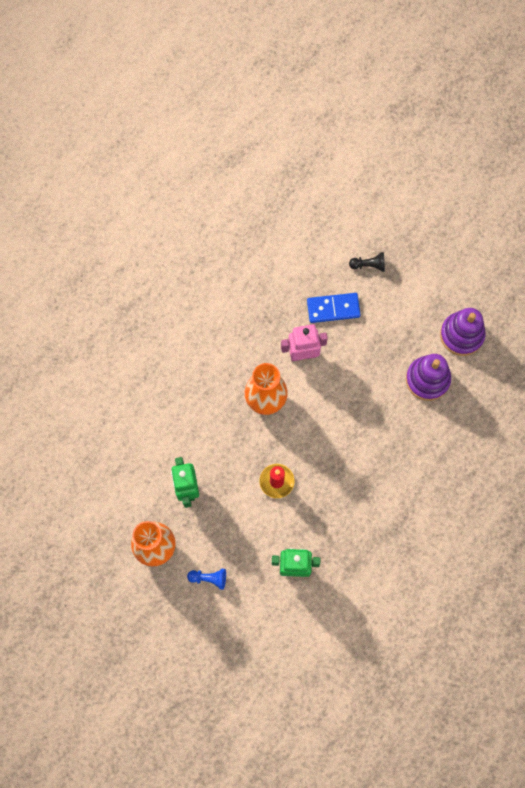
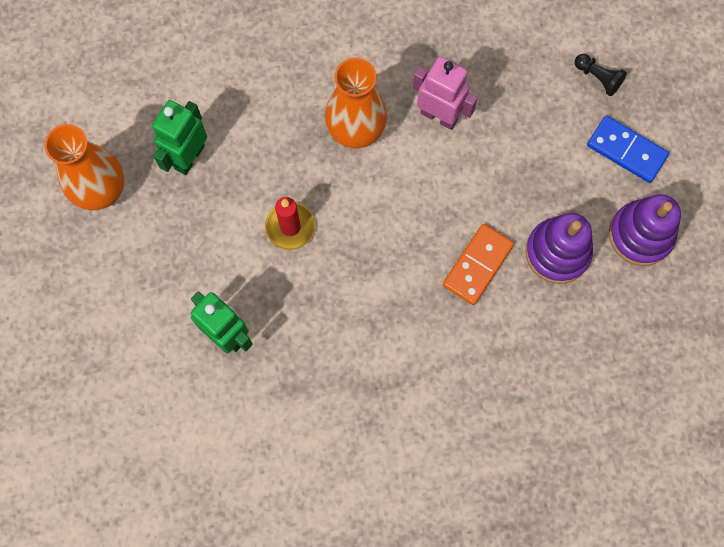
camera: 40 degrees right, 0 degrees up
(209, 578) = (126, 270): blue pawn -> none
(333, 309) = (516, 93): blue domino -> blue domino (626, 151)
(393, 420) = (478, 265): none -> orange domino

